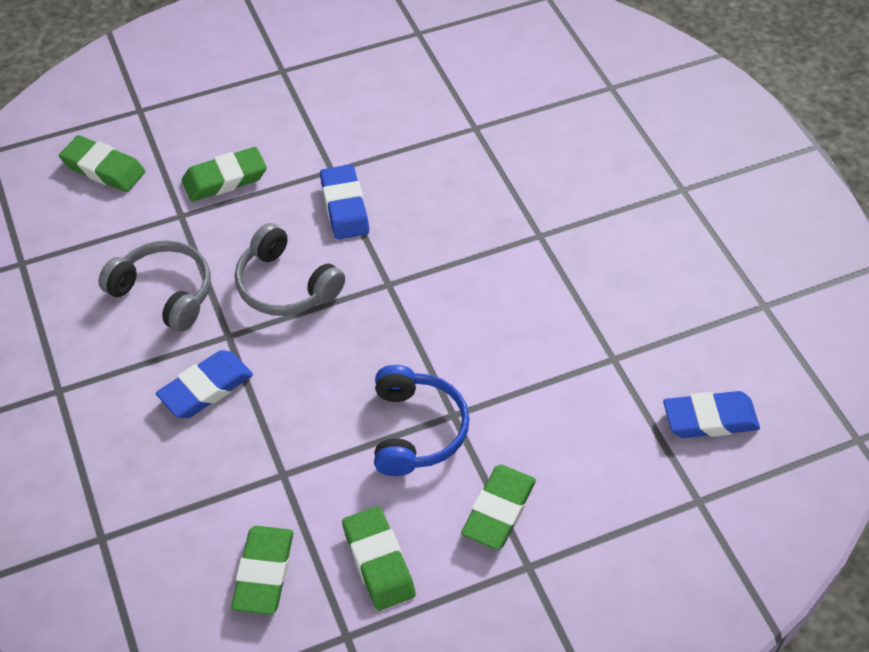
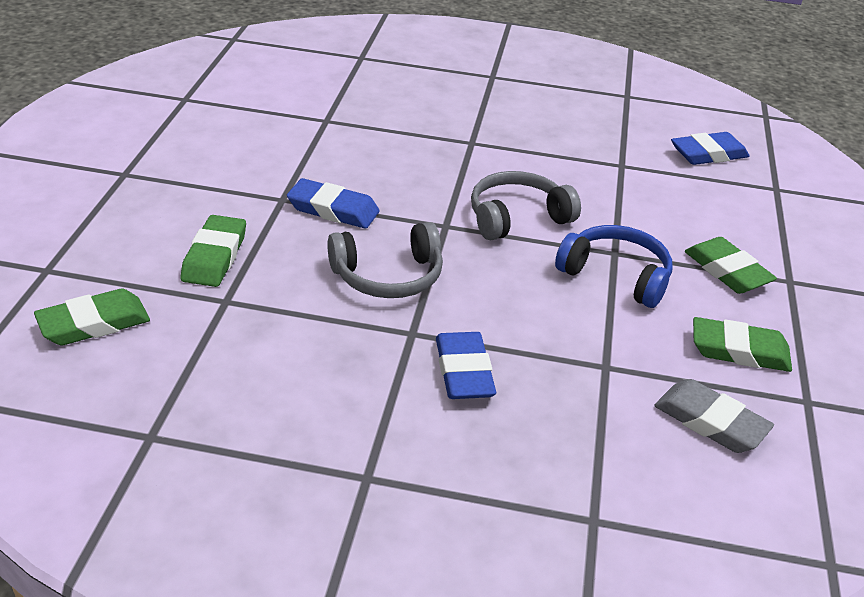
camera: 60 degrees left, 15 degrees down
(164, 292) = (314, 349): grey headphones -> grey headphones (517, 217)
(264, 573) = (710, 422): green eraser -> grey eraser
(710, 419) = (708, 154): blue eraser -> blue eraser turned 45 degrees clockwise

